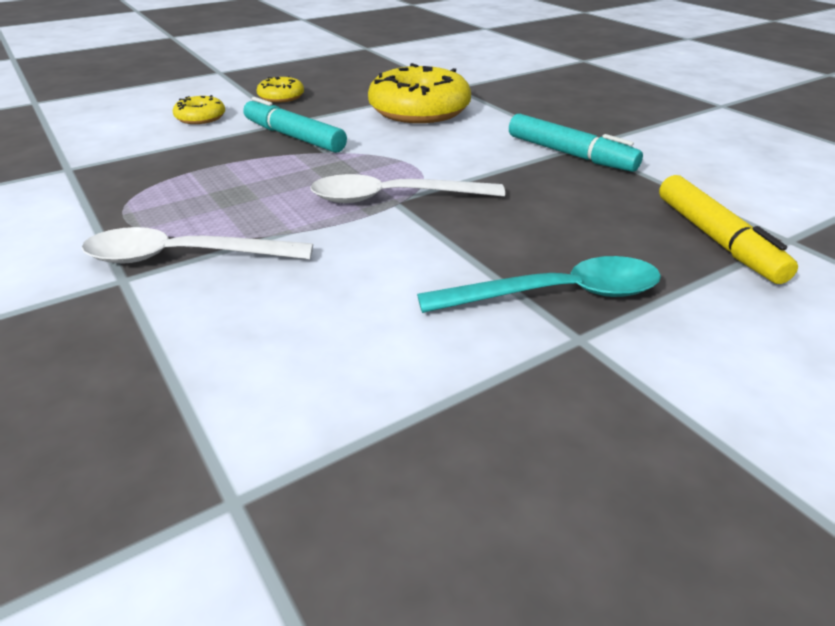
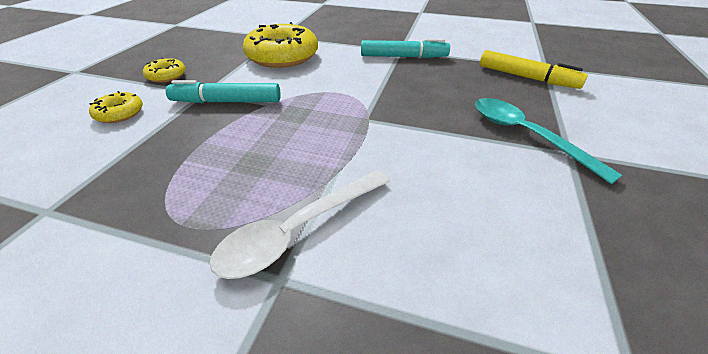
camera: 40 degrees left, 5 degrees up
(393, 198) = (362, 117): white spoon -> none
(557, 295) = (525, 135): turquoise spoon -> turquoise spoon turned 75 degrees counterclockwise

